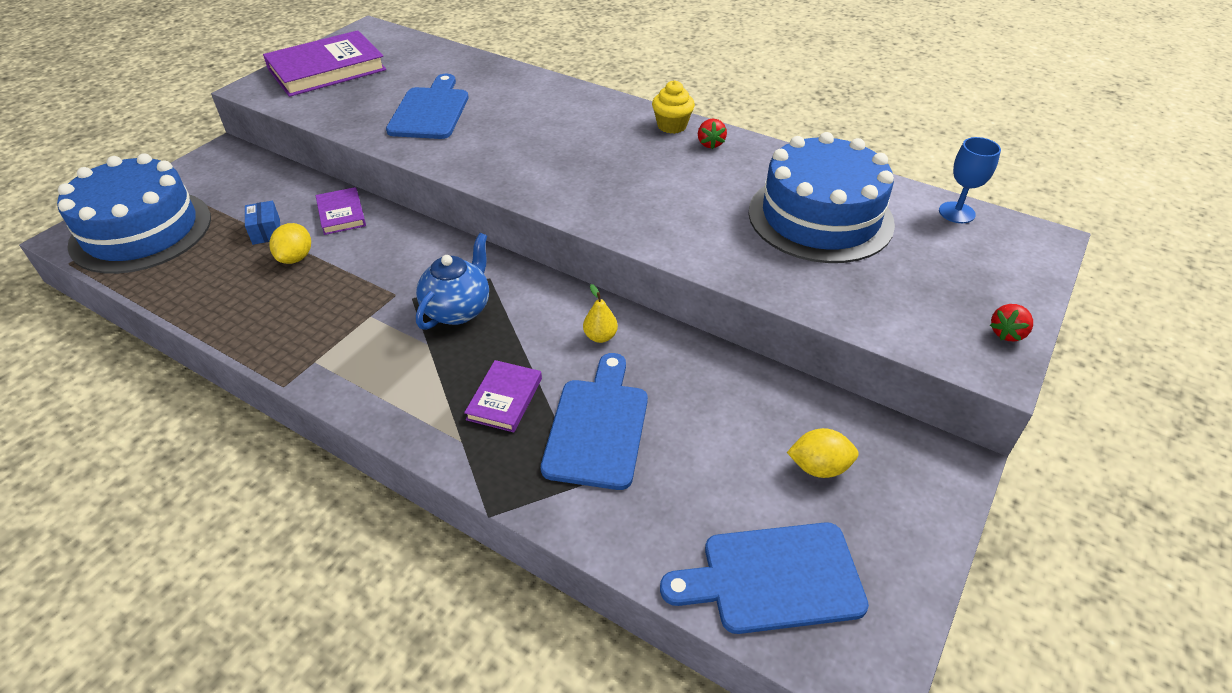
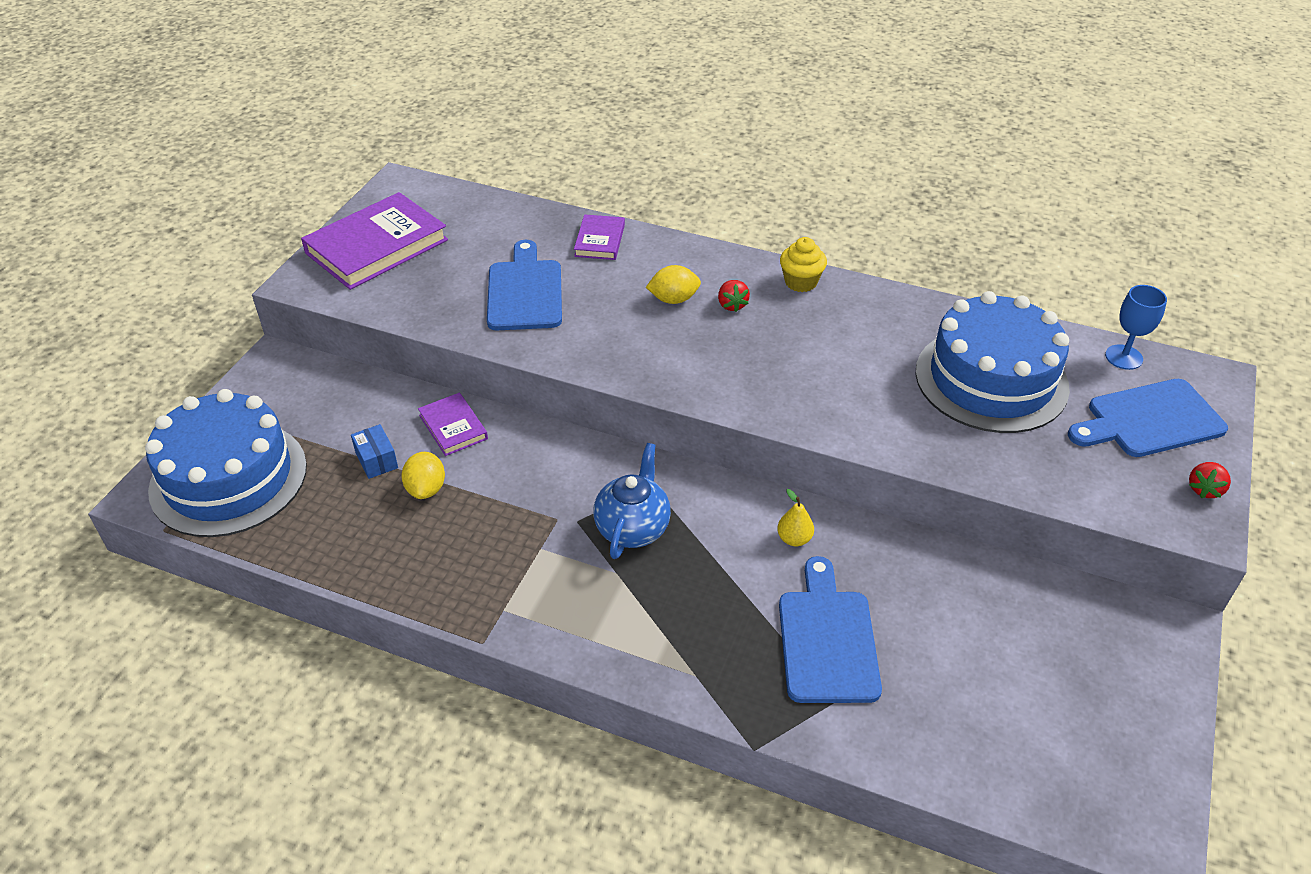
camera: 10 degrees left, 0 degrees up
(504, 399) = (722, 623): purple book -> purple book (599, 240)
(710, 144) = (849, 301): red strawberry -> red strawberry (732, 305)
(773, 578) = (1044, 767): blue cutting board -> blue cutting board (1150, 420)
(819, 467) = (1053, 649): yellow lemon -> yellow lemon (673, 299)

